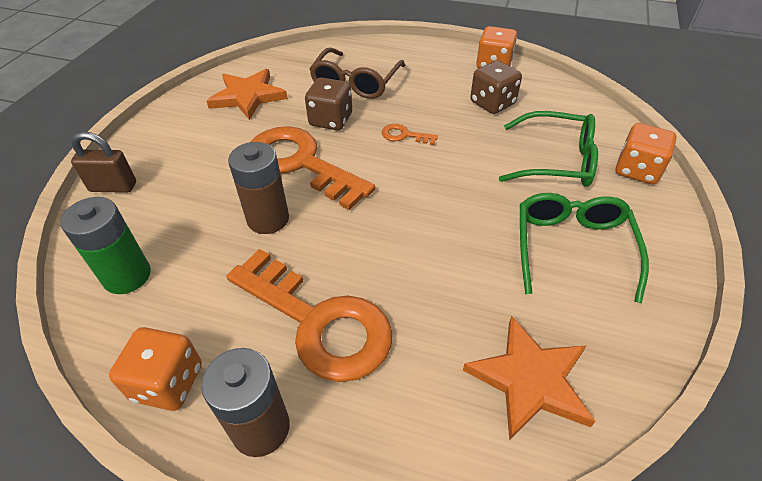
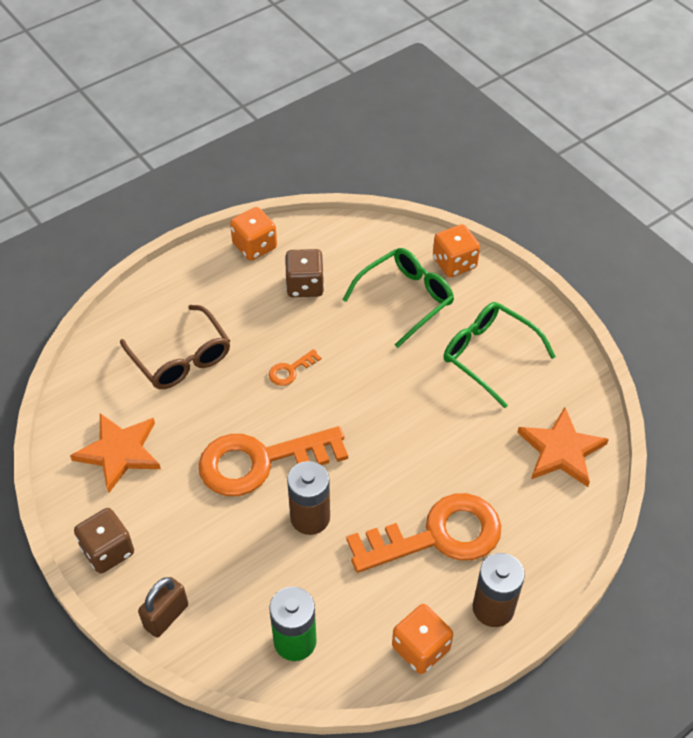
camera: 55 degrees left, 5 degrees up
(331, 120) = (220, 408): brown dice -> brown dice (108, 551)

